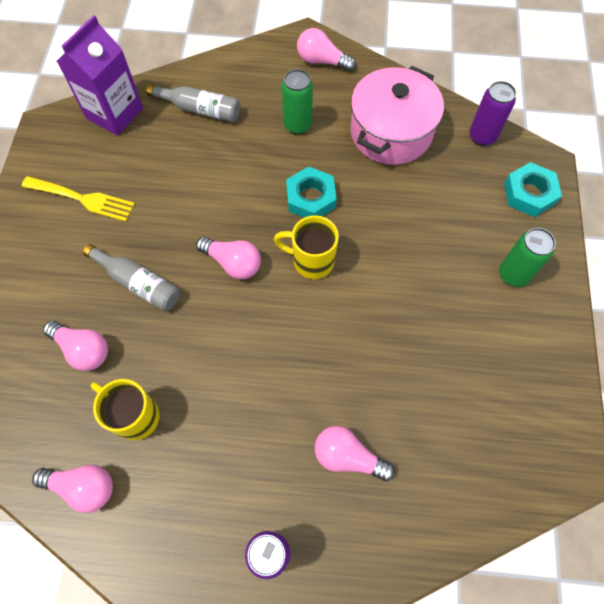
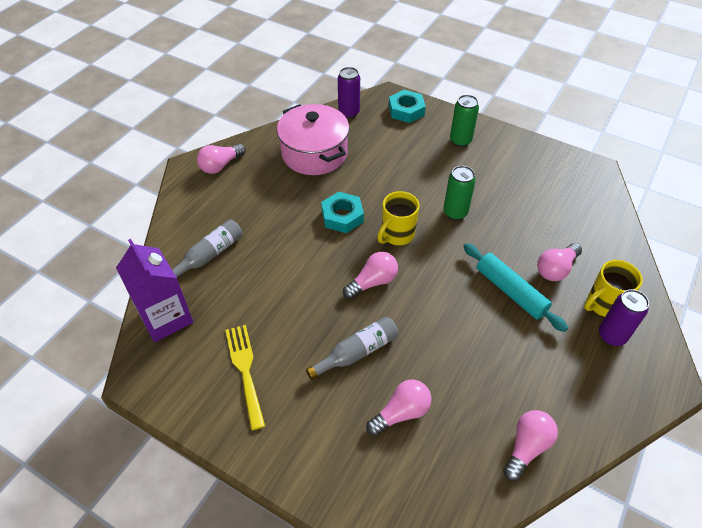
camera: 65 degrees left, 15 degrees down
(83, 199) = (245, 370): yellow fork -> yellow fork turned 60 degrees counterclockwise
(135, 416) = (478, 390): yellow mug -> yellow mug (603, 304)
(286, 411) = (510, 291): none -> turquoise rolling pin
(297, 125) = (271, 200): green can -> green can (455, 213)

